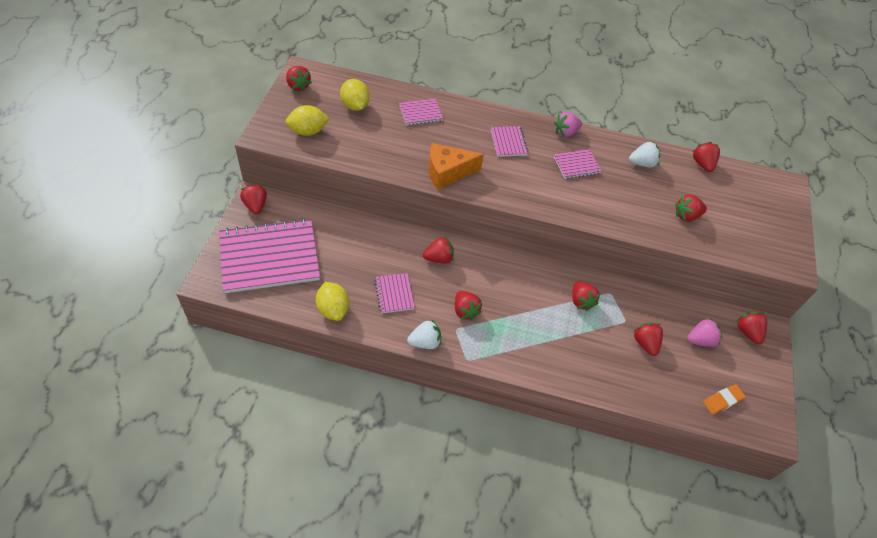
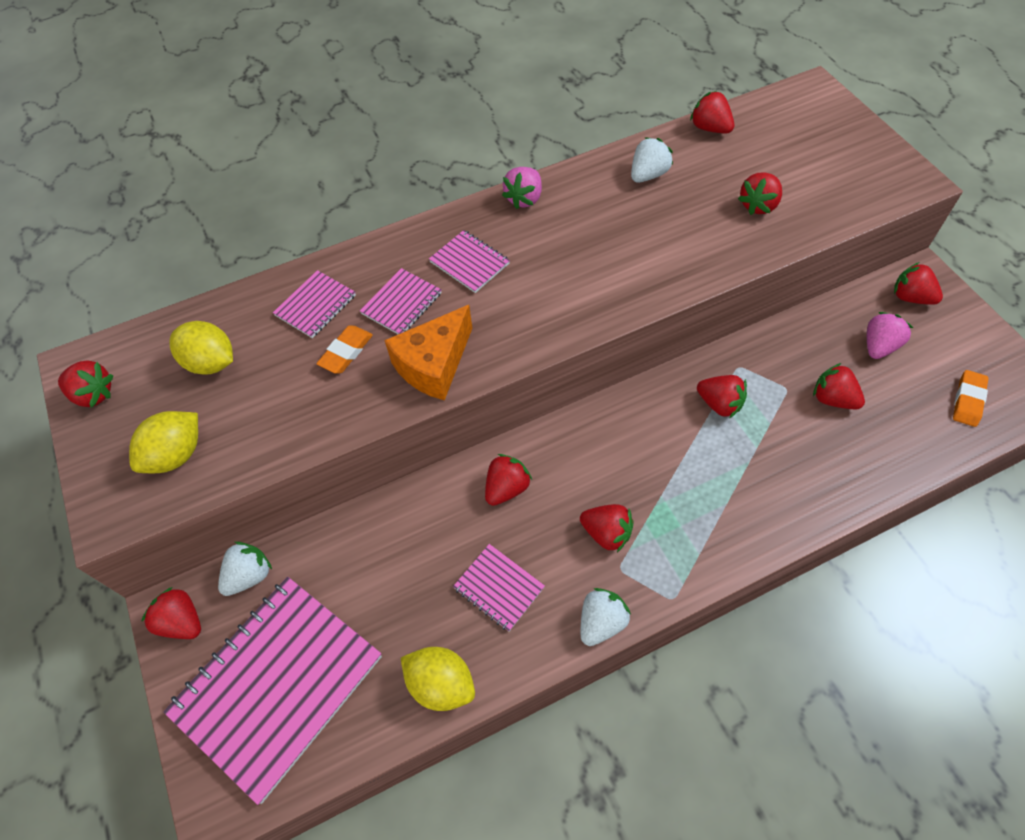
camera: 30 degrees left, 5 degrees up
(297, 209) = (249, 575): none -> white strawberry
(415, 141) = (346, 352): none -> orange eraser
(576, 165) = (579, 232): pink notebook -> pink notebook (402, 303)

